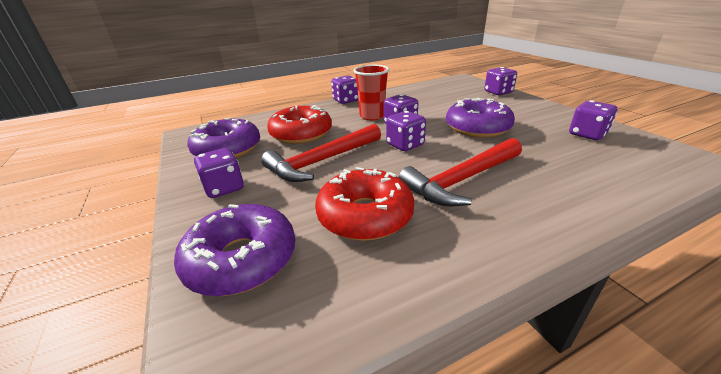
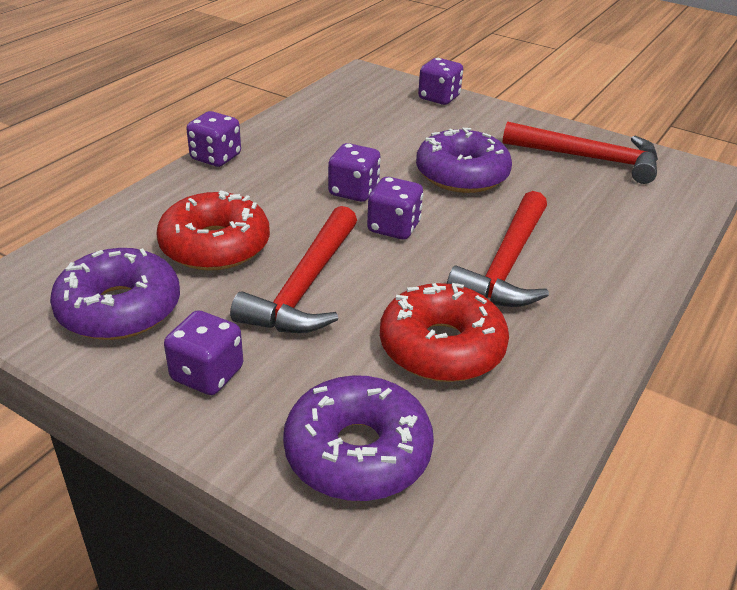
camera: 35 degrees left, 5 degrees up
(372, 116) = (295, 183): red cup -> none
(587, 134) = (589, 158): purple dice -> red hammer

